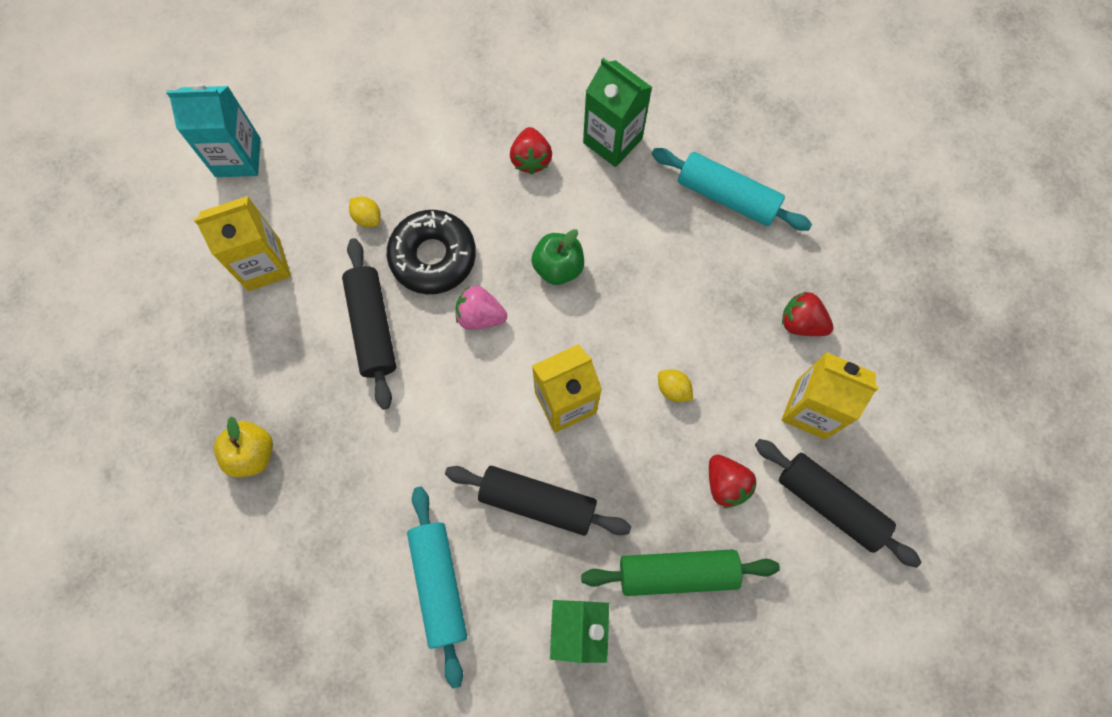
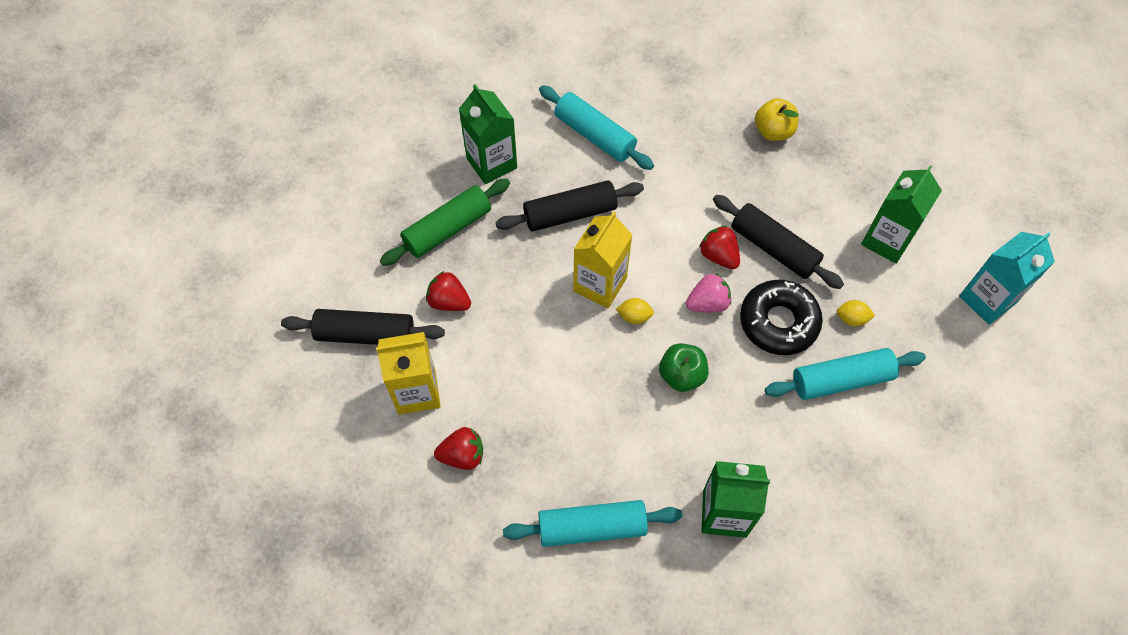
camera: 145 degrees right, 10 degrees down
(264, 264) = (887, 240): yellow carton -> green carton
(426, 175) = (841, 380): none -> turquoise rolling pin
(531, 159) = (775, 449): red strawberry -> red strawberry (718, 256)
(673, 389) = (529, 341): yellow lemon -> yellow lemon (634, 316)

